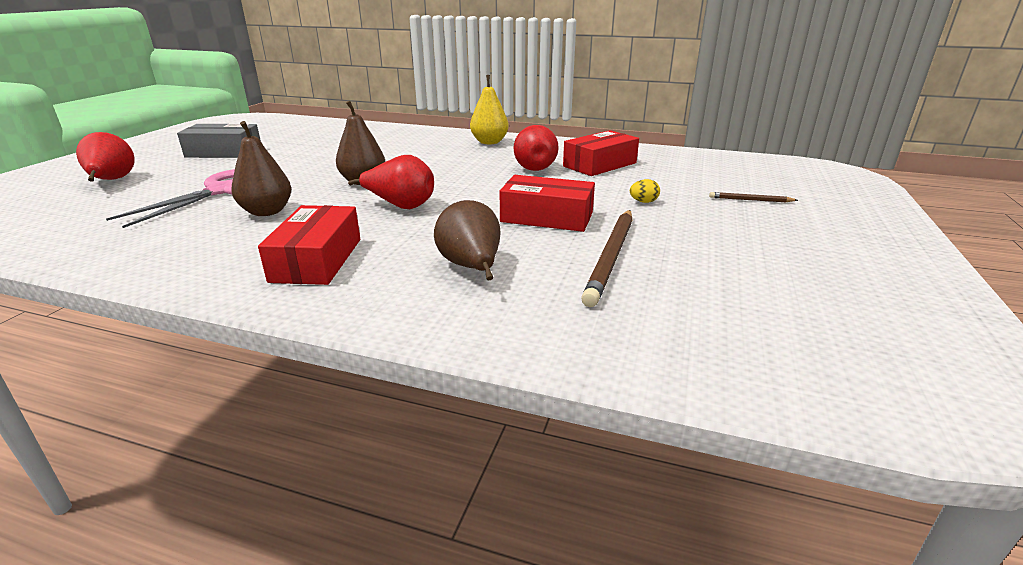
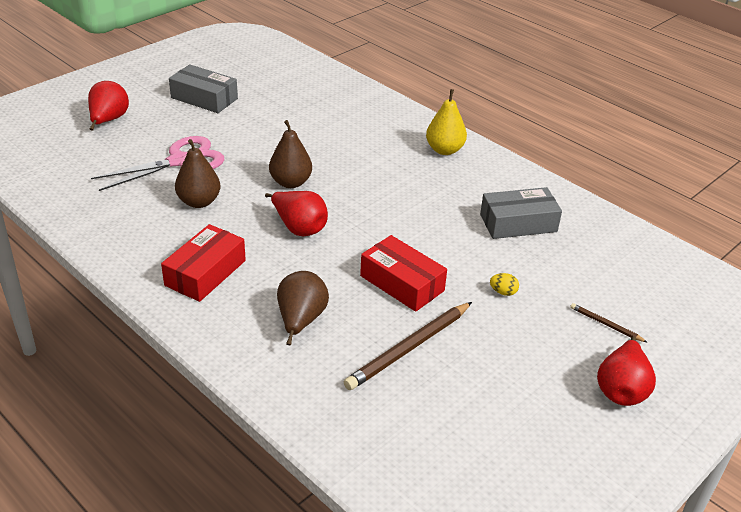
camera: 25 degrees right, 10 degrees up
(534, 167) = (452, 207): red pear -> red pear (621, 389)
(600, 165) = (518, 223): red box -> grey box

